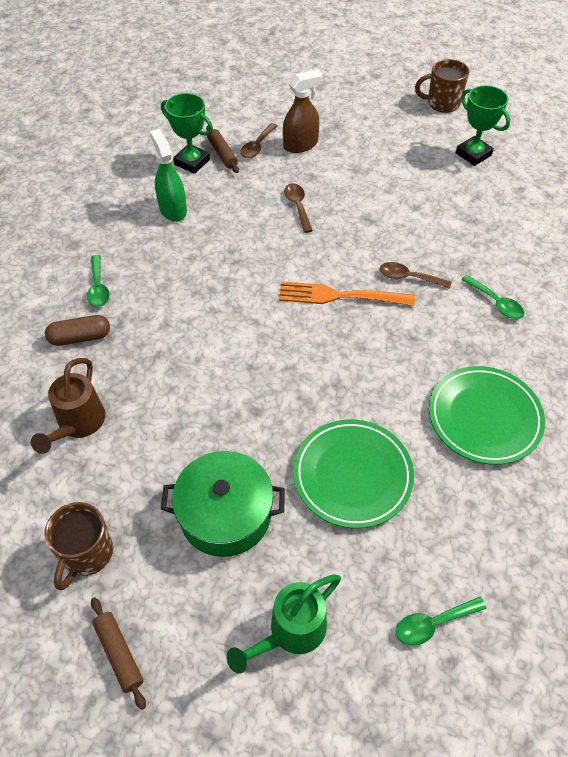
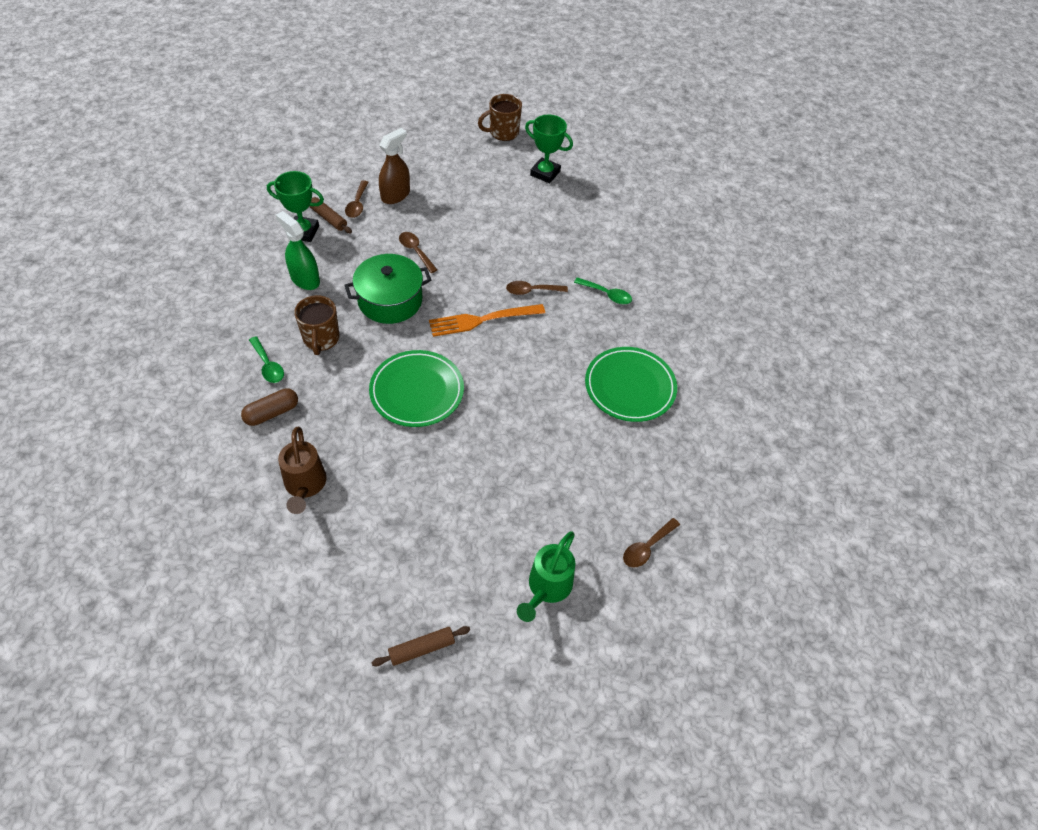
camera: 25 degrees left, 0 degrees up
(87, 554) = (361, 584): brown mug -> brown mug (321, 339)
(119, 654) = (422, 649): brown rolling pin -> brown rolling pin turned 60 degrees counterclockwise
(225, 514) = (461, 519): green pot -> green pot (390, 300)
(352, 475) = (548, 459): green plate -> green plate (417, 391)
(433, 623) = (647, 547): green spoon -> brown spoon

